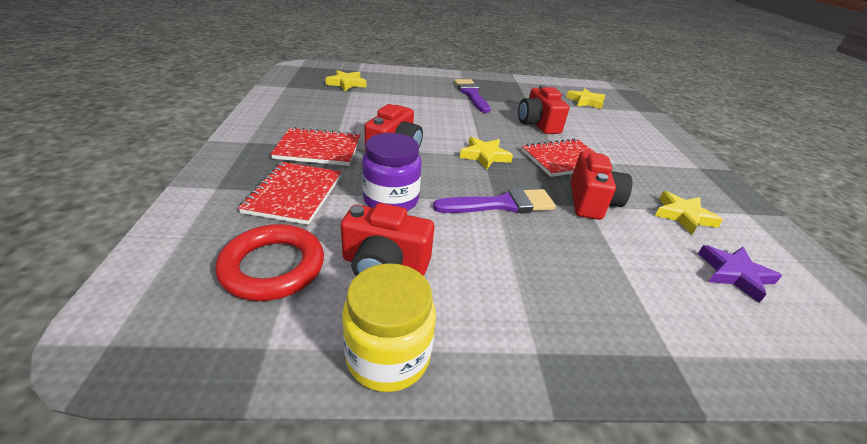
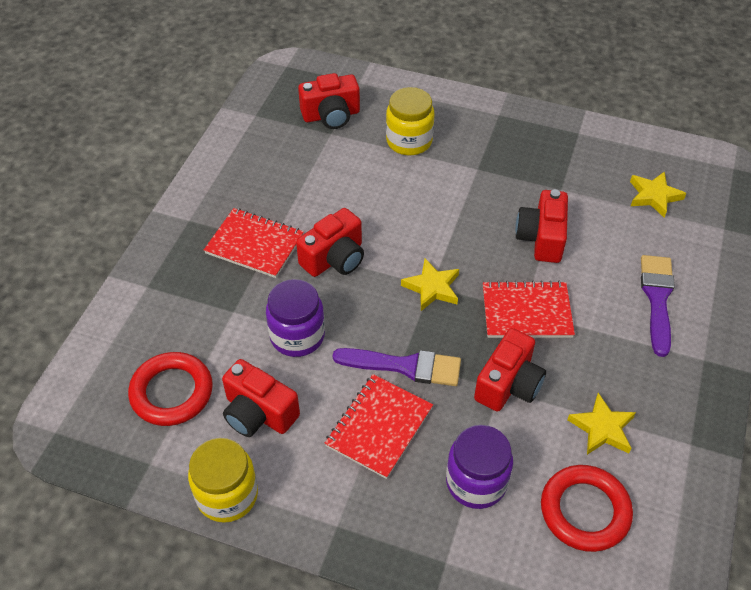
camera: 25 degrees right, 15 degrees up
(294, 194) = (211, 309): red notebook -> red notebook (379, 427)
(346, 83) = (331, 115): yellow star -> red camera
(411, 91) = (409, 141): none -> yellow jar
(471, 94) = (488, 159): purple brush -> purple brush (657, 299)
(632, 274) = (476, 482): none -> purple jar
(734, 274) = (585, 511): purple star -> red ring

